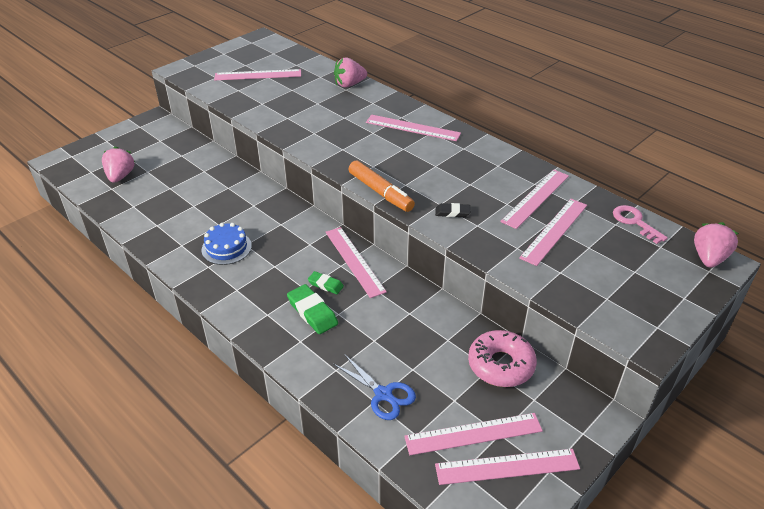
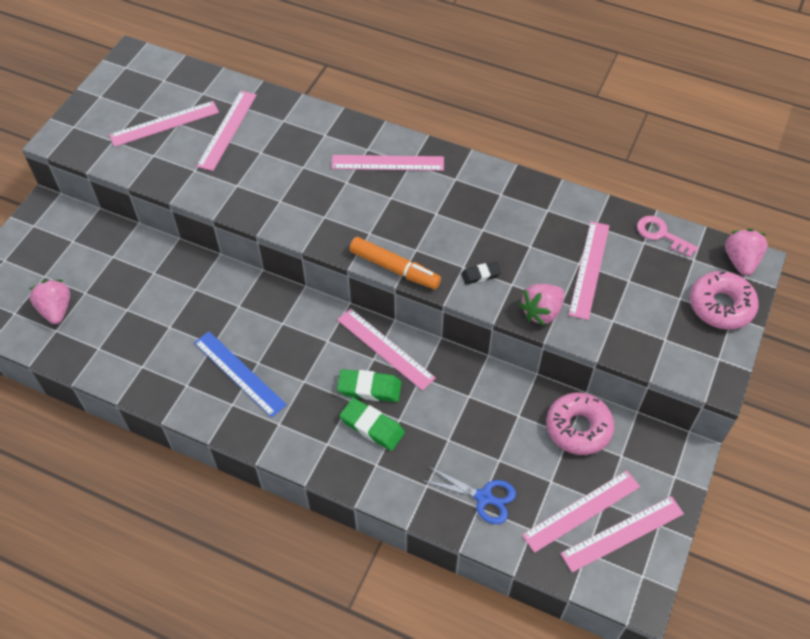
camera: 20 degrees left, 15 degrees up
(226, 248) = (239, 373): blue cake -> blue ruler
(325, 285) = (369, 388): green eraser -> green eraser, size x1.64
(349, 84) = (284, 112): pink strawberry -> pink strawberry (541, 312)
(535, 198) = (555, 230): pink ruler -> pink ruler (227, 130)
(675, 287) = (721, 306): none -> pink donut

